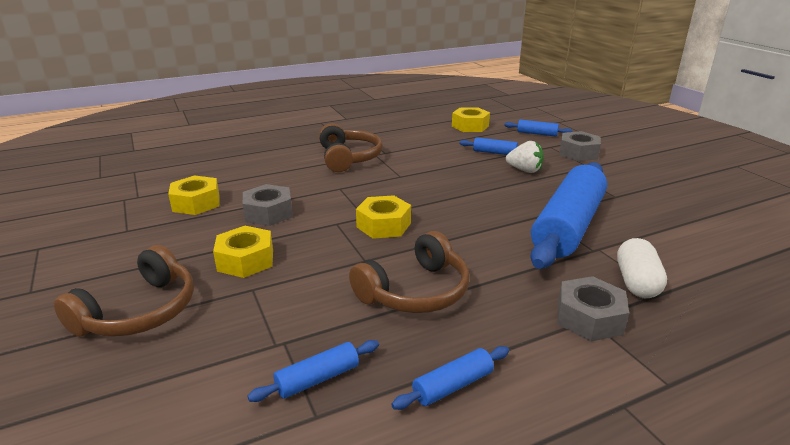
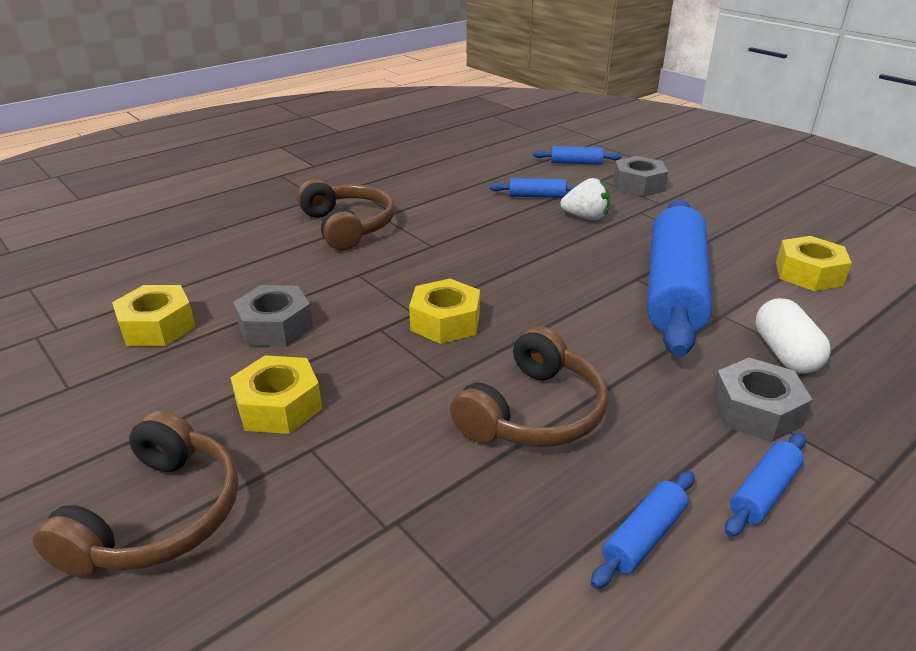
camera: 15 degrees left, 5 degrees up
(318, 378) = (469, 565): blue rolling pin -> blue rolling pin (763, 492)
(470, 126) = (487, 160): yellow nut -> yellow nut (808, 273)

